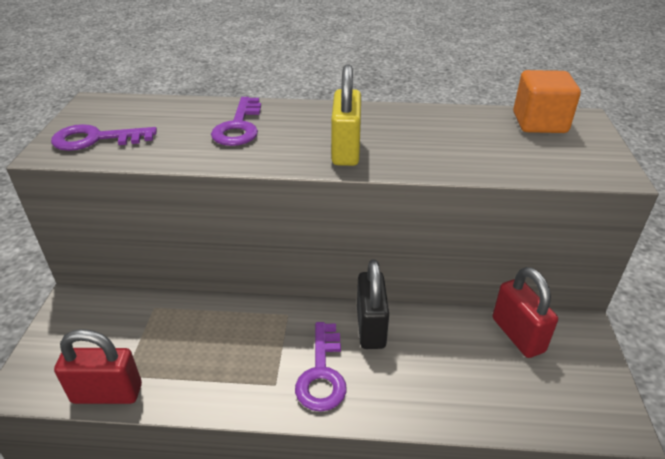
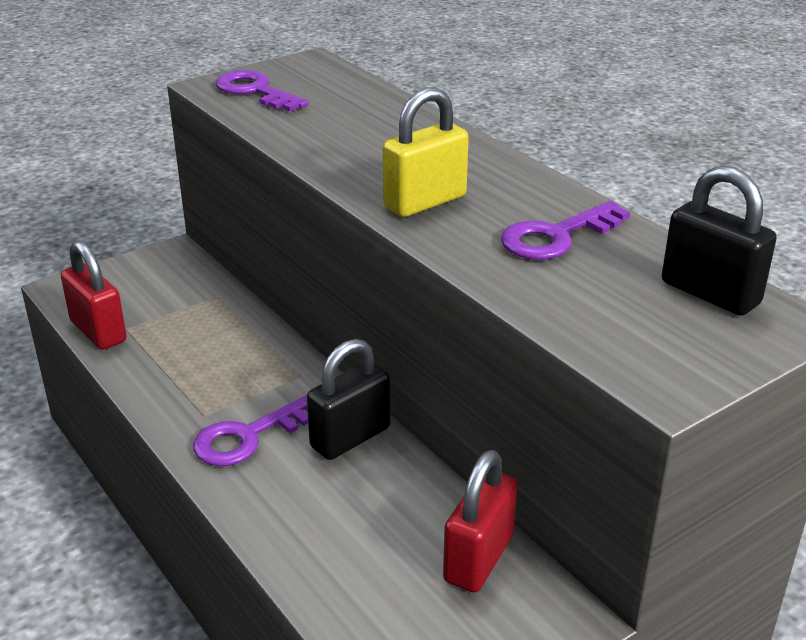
camera: 50 degrees right, 5 degrees down
(239, 127) = (379, 135): purple key -> purple key (556, 237)
(539, 123) = (710, 293): orange cube -> black padlock

